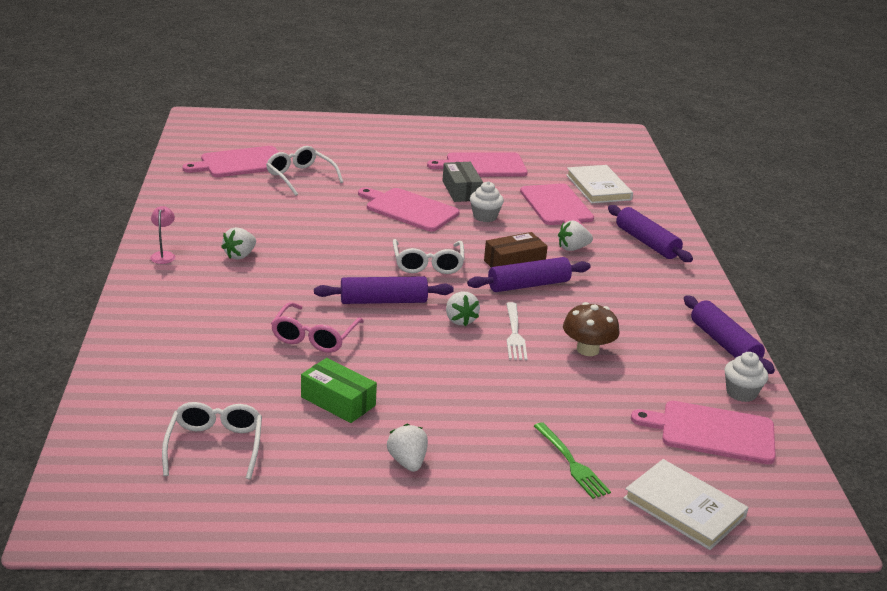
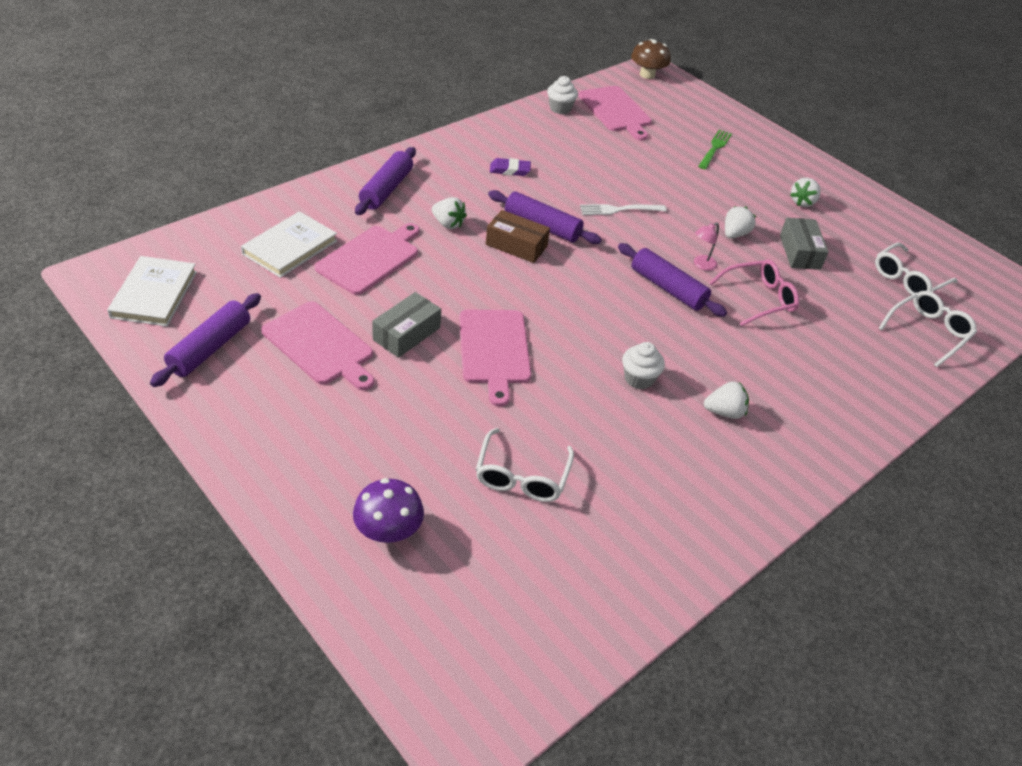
camera: 130 degrees left, 15 degrees up
(163, 255) = (795, 465): pink lamp -> pink lamp (701, 265)
(240, 163) = (551, 558): pink cutting board -> none
(321, 138) = (388, 531): none -> purple mushroom
(338, 401) = (800, 252): green box -> grey box
(428, 264) = (581, 291): white glasses -> white glasses (928, 332)
(460, 320) = (638, 240): white strawberry -> white strawberry (734, 234)
(485, 217) = (448, 294): white cupcake -> white cupcake (638, 379)
(514, 334) = (619, 210): white fork -> white fork turned 150 degrees counterclockwise
(587, 349) = (594, 174): brown mushroom -> brown mushroom (647, 75)
(632, 308) = (510, 170): none -> purple eraser
(684, 508) = (694, 107): white book -> white book (154, 294)
(724, 344) = (508, 124): purple rolling pin -> purple rolling pin (210, 348)

